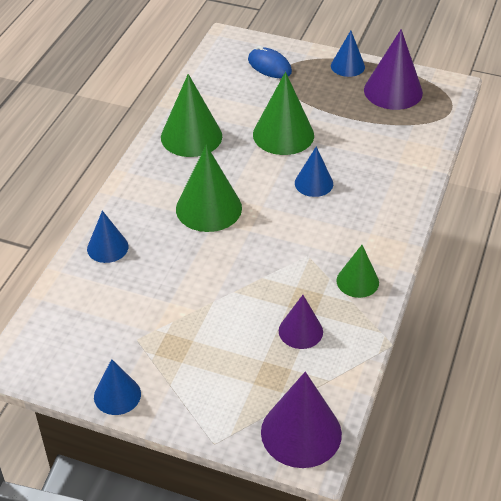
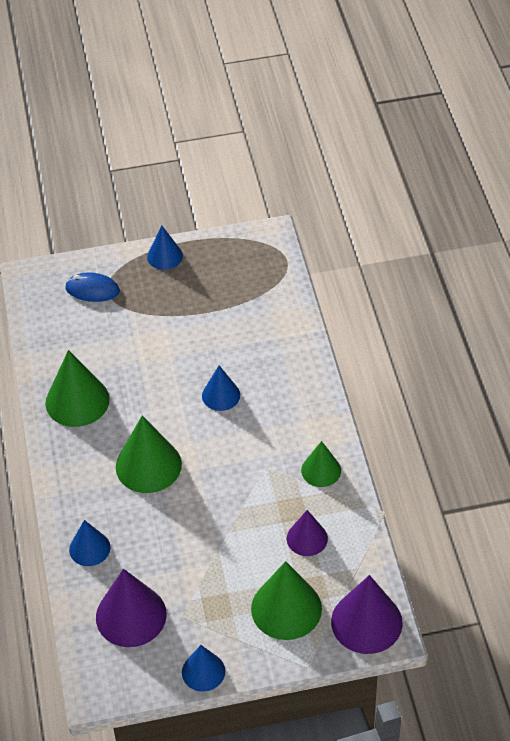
camera: 30 degrees left, 5 degrees up
(283, 134) = (159, 358): green cone -> green cone (286, 608)
(393, 91) = (224, 265): purple cone -> purple cone (131, 615)

